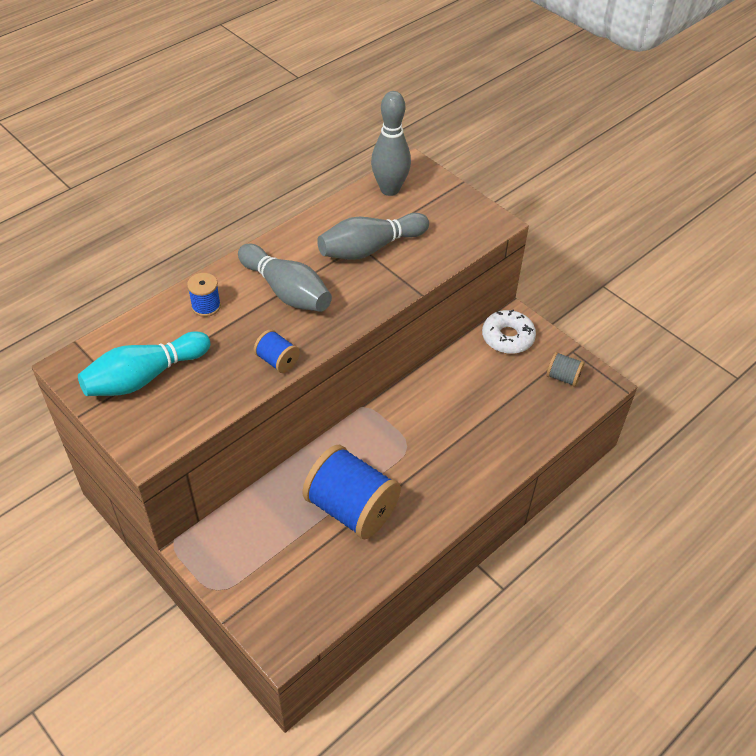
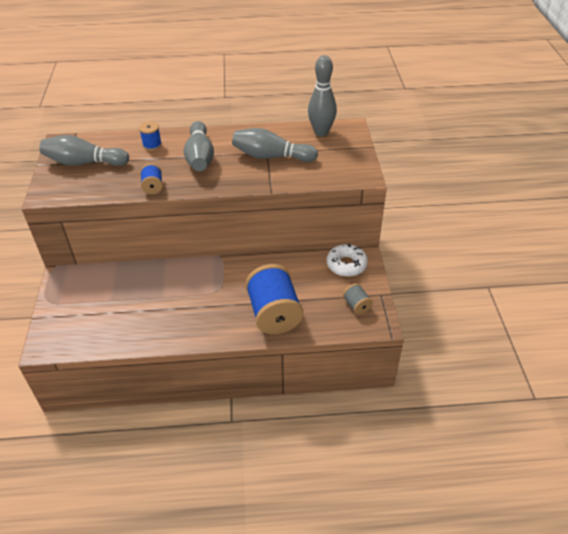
camera: 40 degrees right, 5 degrees down
(144, 377) = (84, 163): turquoise bowling pin -> grey bowling pin
(351, 508) = (153, 303): blue spool -> blue spool (274, 314)

